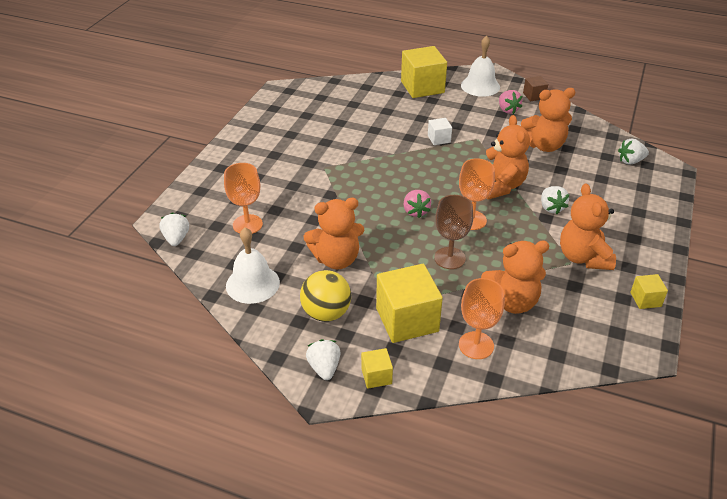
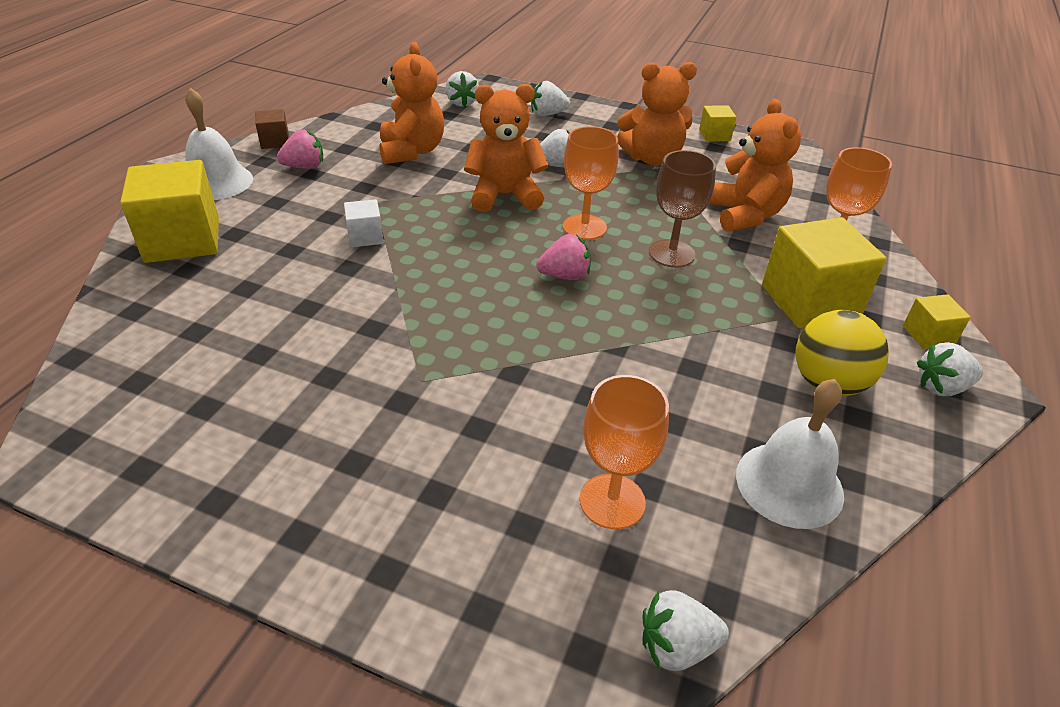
camera: 90 degrees left, 0 degrees up
(336, 259) = (697, 368): orange teddy bear -> none
(634, 203) = (547, 114): none -> white strawberry

